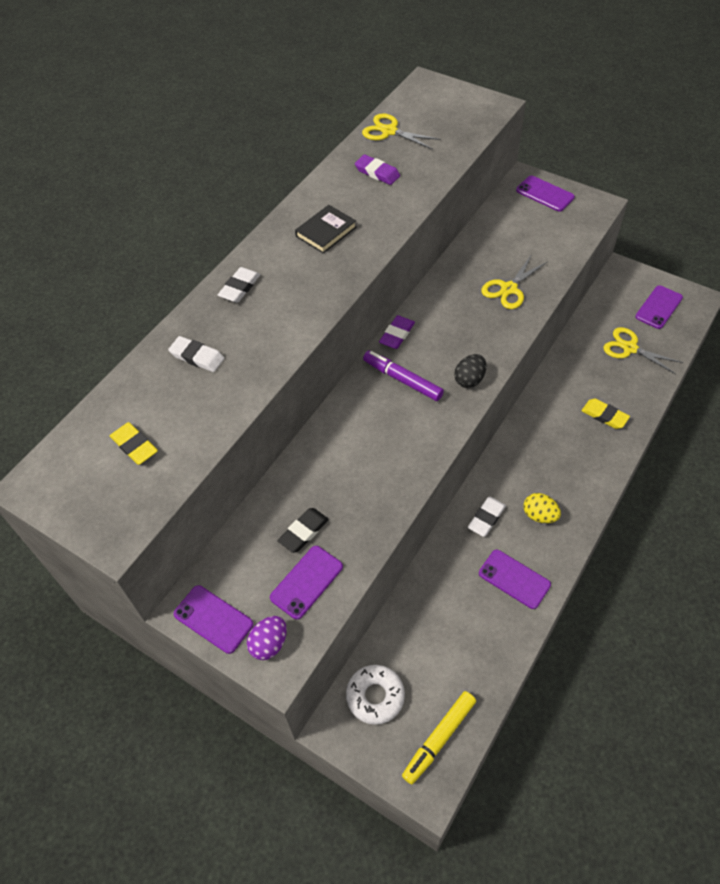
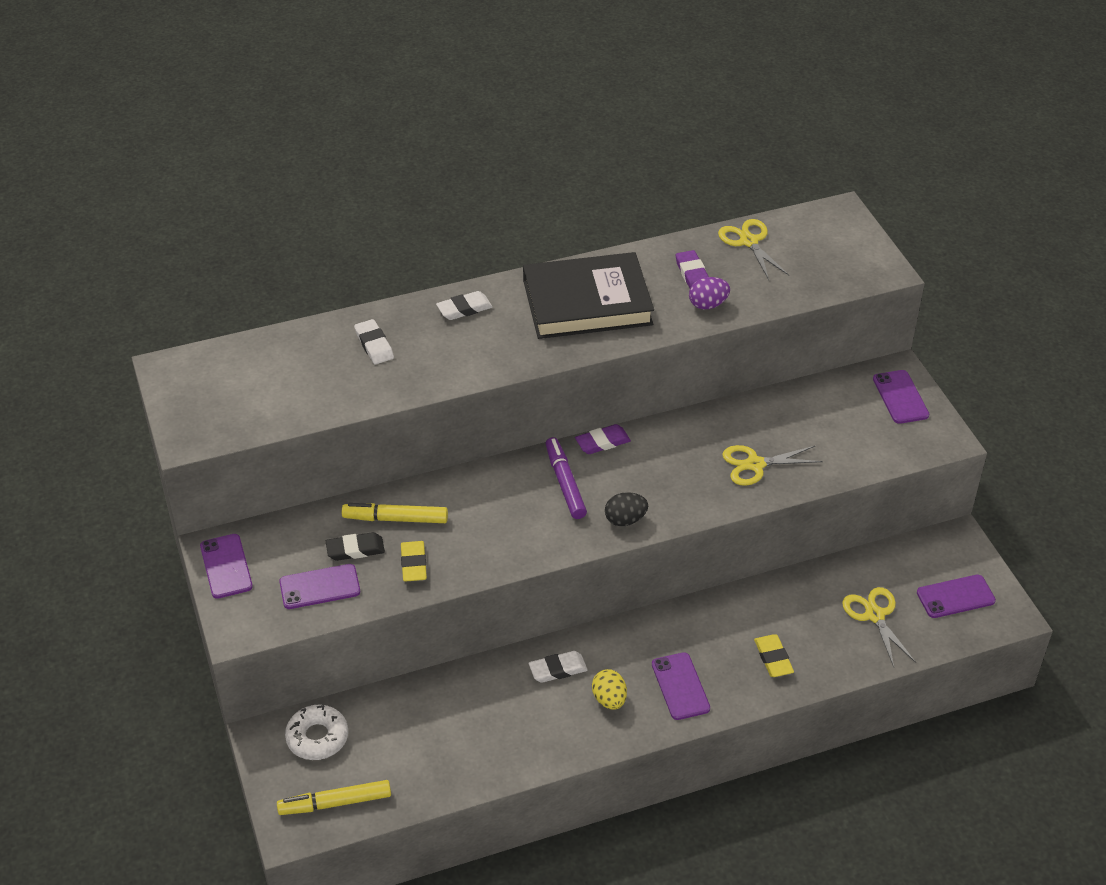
camera: 35 degrees right, 10 degrees down
(134, 446) = (262, 384): yellow eraser -> yellow eraser (413, 564)
(269, 644) = (248, 611): purple egg -> purple egg (708, 304)
(310, 486) = (396, 519): none -> yellow marker
(326, 232) = (587, 302): black book -> black book, size x2.10
(514, 579) = (528, 733): purple phone -> purple phone (680, 686)

